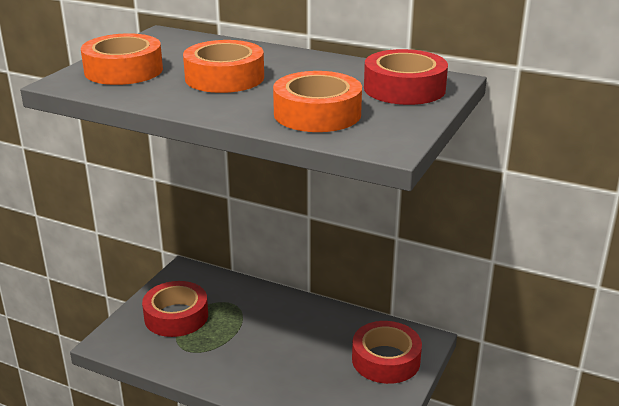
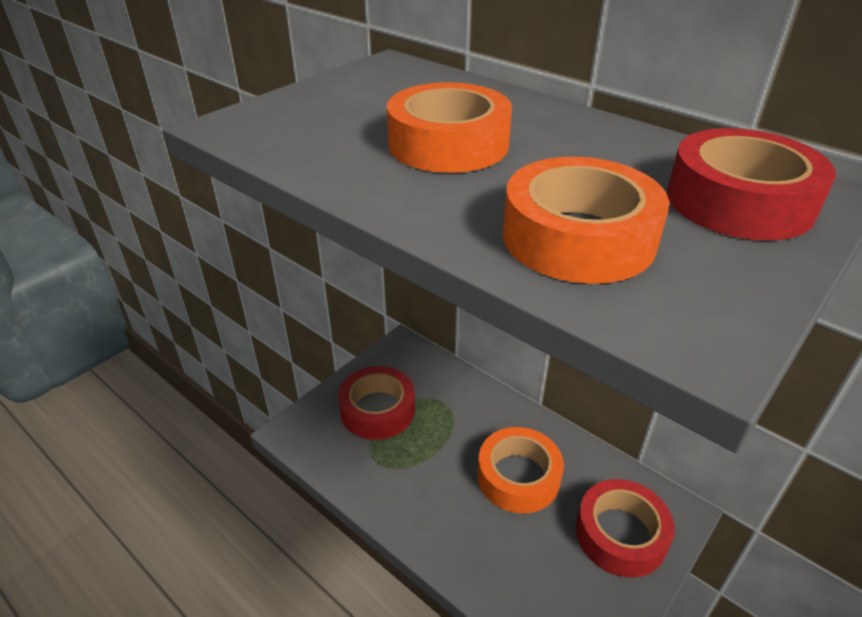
camera: 15 degrees right, 10 degrees up
(124, 70) = (312, 115): orange tape -> orange tape (518, 477)

